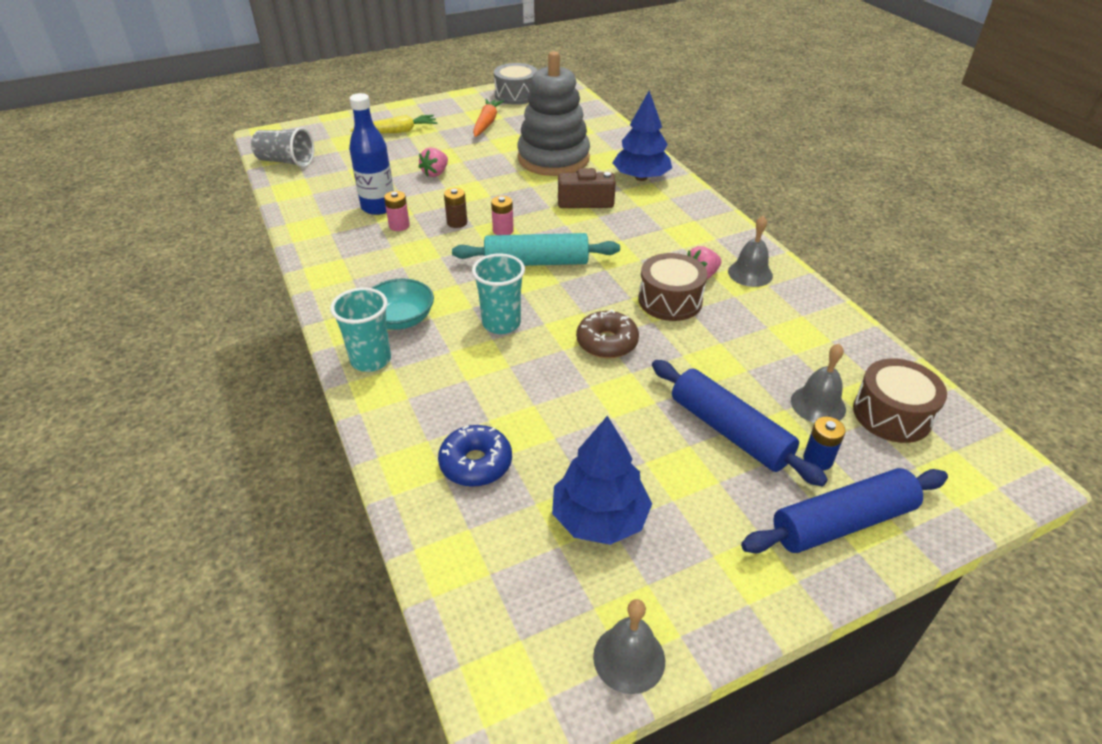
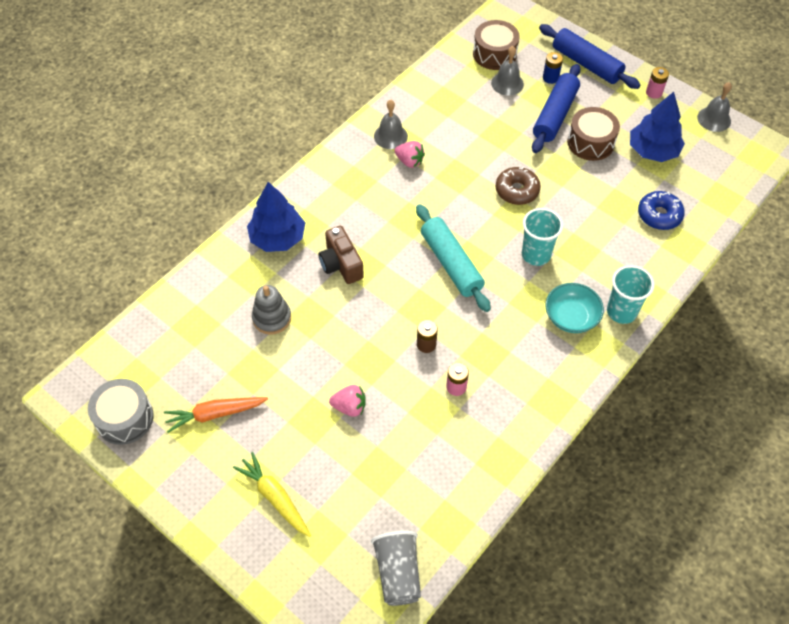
camera: 115 degrees left, 15 degrees up
(378, 207) = (436, 422): blue bottle -> none
(503, 231) = (420, 304): pink battery -> pink battery (654, 92)
(553, 159) = (272, 318): grey stacking toy -> grey stacking toy, size x0.50
(670, 300) = (450, 171): brown drum -> brown drum (590, 142)

